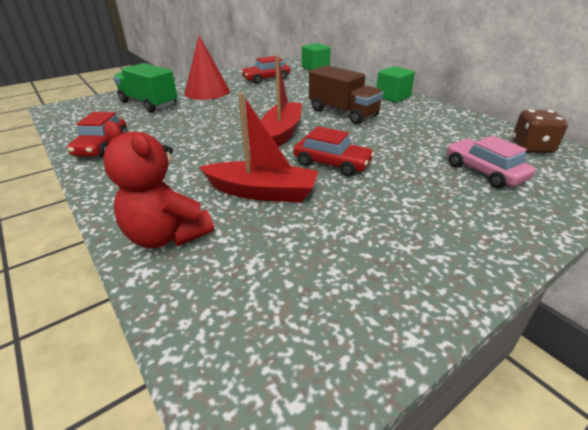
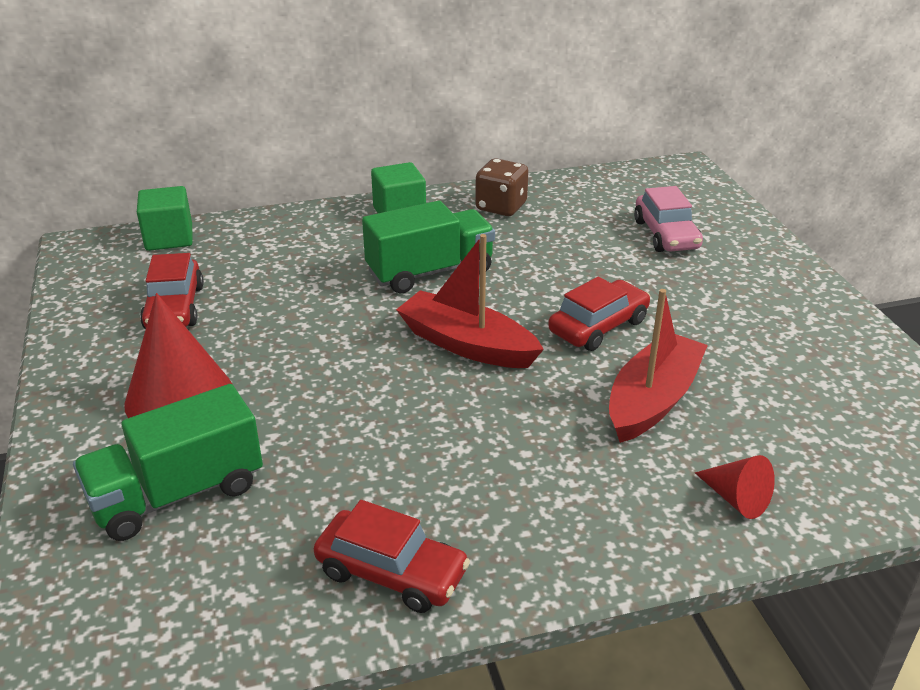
camera: 70 degrees left, 0 degrees up
(167, 236) = (736, 499): red teddy bear -> red cone
(343, 113) = (430, 272): brown truck -> green truck
(484, 172) = (666, 235): pink car -> pink car turned 90 degrees counterclockwise
(532, 147) = (623, 186): brown dice -> brown dice (501, 207)

